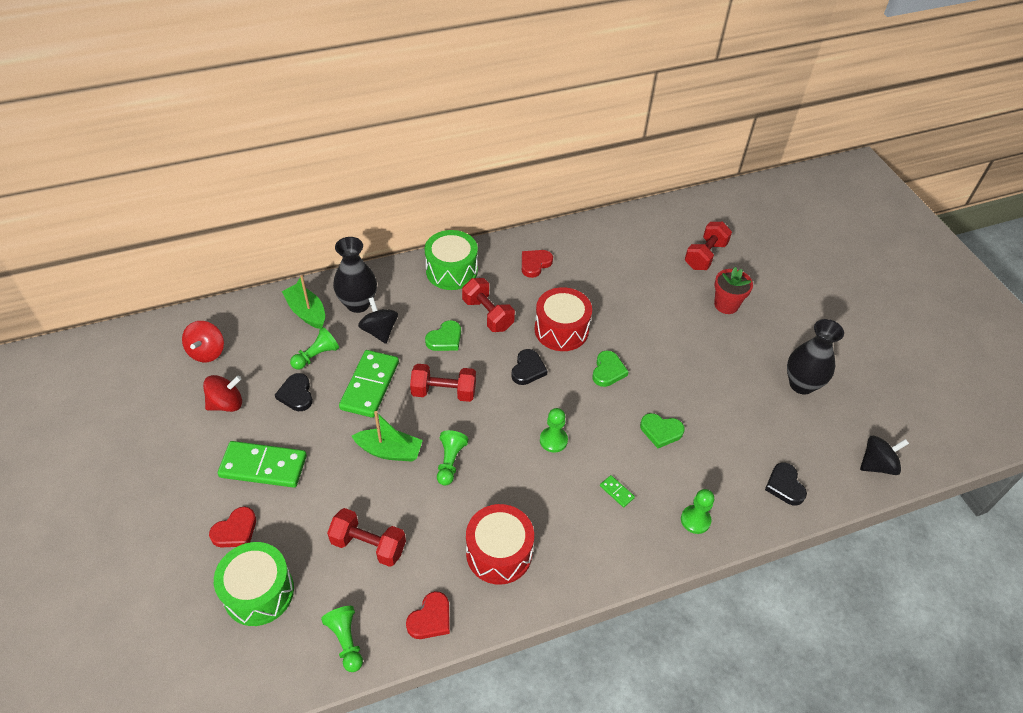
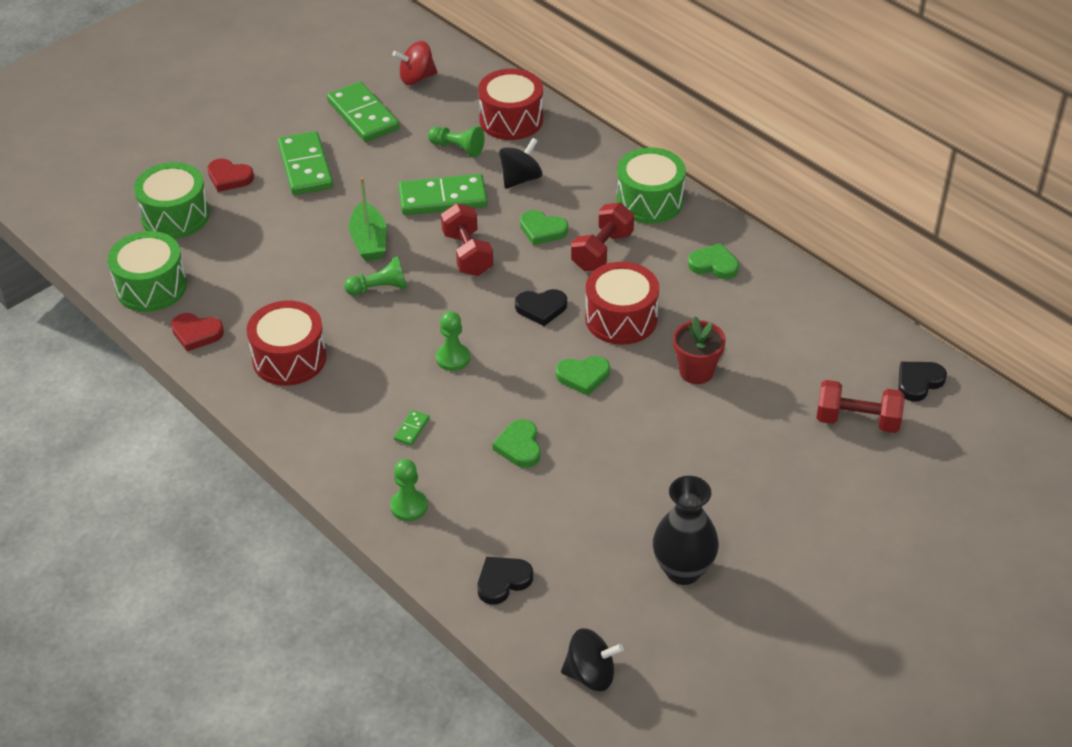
camera: 70 degrees right, 5 degrees down
(226, 404) = (363, 115): red spinning top -> green domino
(296, 394) = (401, 154): black heart -> black heart (918, 382)
(307, 312) = (511, 119): green boat -> red drum
(346, 641) = (151, 287): green pawn -> green drum
(358, 304) = (548, 150): black vase -> none
(368, 545) = (254, 265): red dumbbell -> none
(535, 264) = (714, 265): red heart -> green heart
(726, 305) = (776, 462): red flower pot -> red flower pot (696, 371)
(877, 465) = (591, 674): black spinning top -> black spinning top turned 45 degrees counterclockwise

